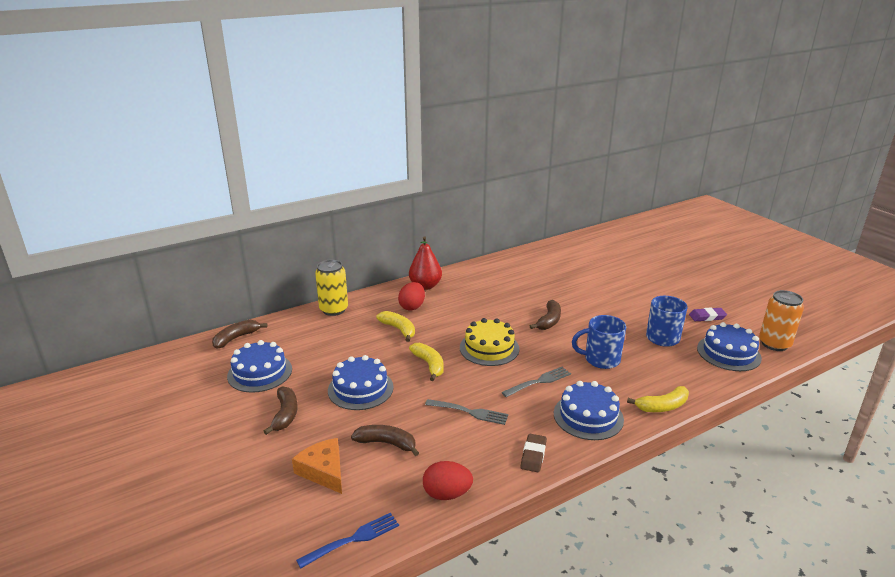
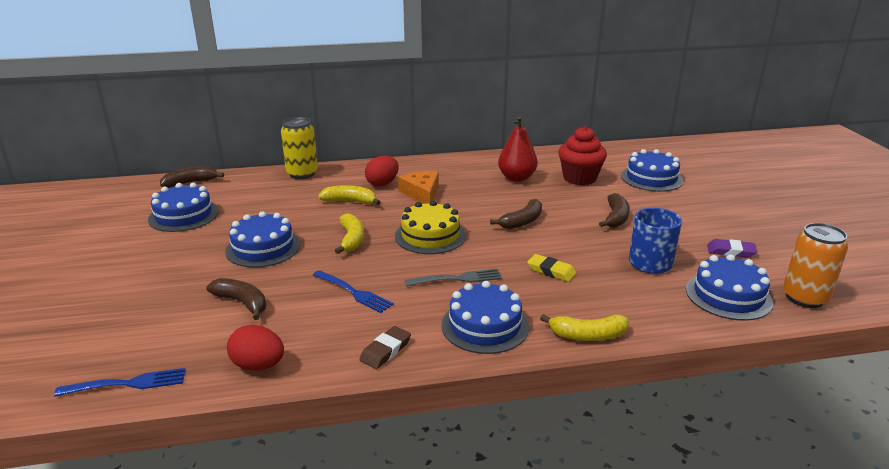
camera: 20 degrees right, 0 degrees up
(285, 414) = (172, 256): brown banana -> brown banana (616, 217)
(323, 471) = (159, 314): orange cheese -> orange cheese (421, 193)
(399, 329) = (350, 202): yellow banana -> yellow banana turned 60 degrees counterclockwise
(425, 286) = (413, 167): red pear -> red pear (516, 178)
(469, 412) = (353, 292): grey fork -> blue fork
(563, 273) = (579, 178): none -> red cupcake
(600, 359) = (551, 271): blue mug -> yellow eraser
(614, 264) = (651, 178): none -> blue cake

